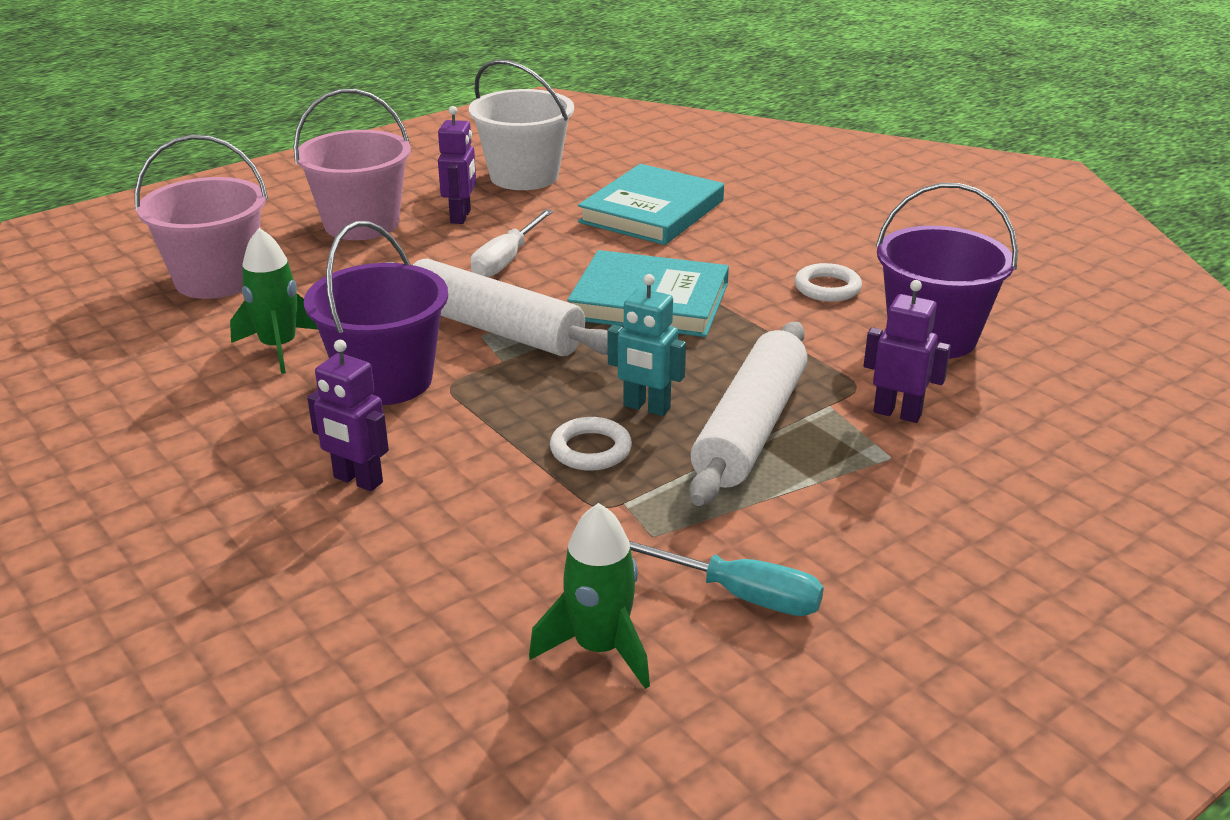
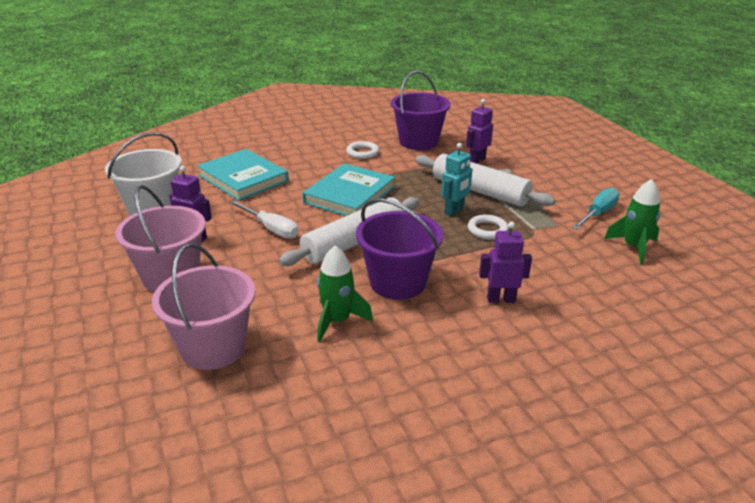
camera: 75 degrees left, 0 degrees up
(357, 480) = (501, 299): purple robot -> purple robot turned 135 degrees counterclockwise

